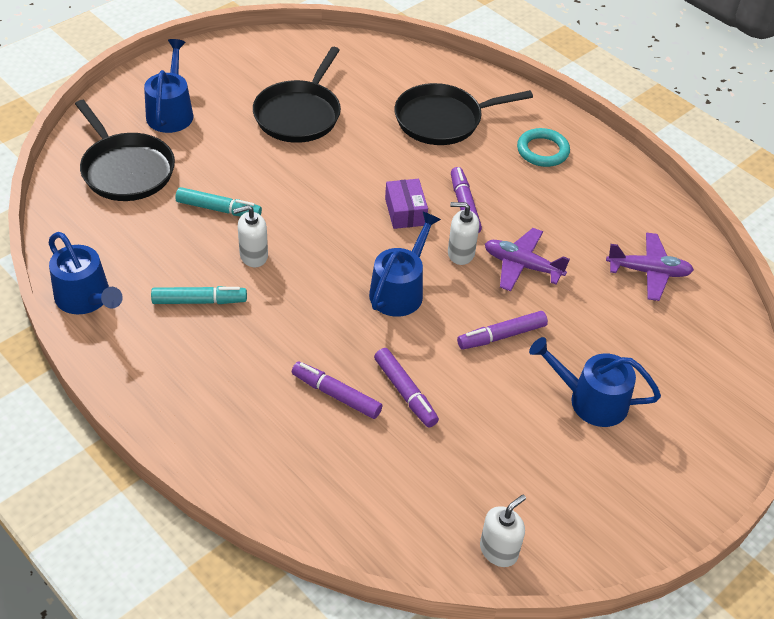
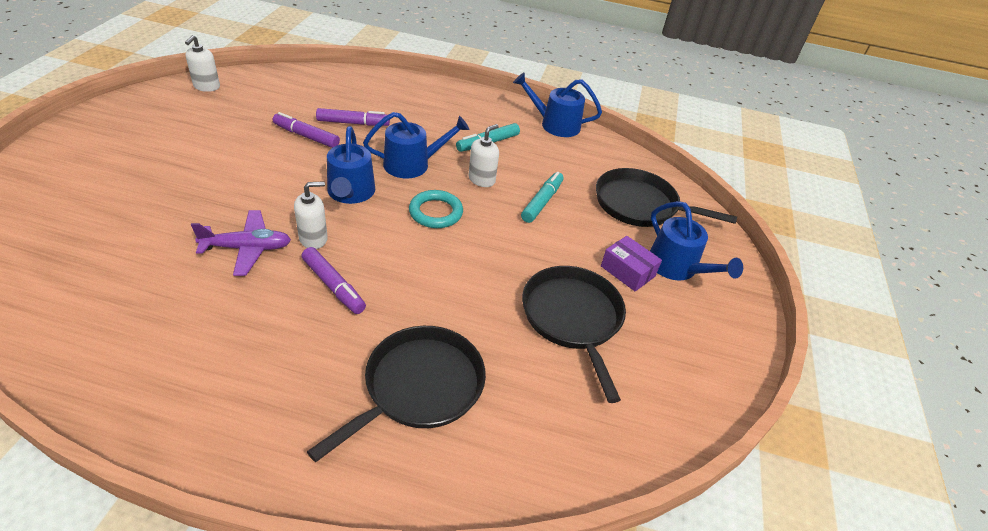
camera: 145 degrees right, 5 degrees down
(218, 209) = (542, 202): turquoise marker -> turquoise marker turned 135 degrees clockwise
(405, 212) = (388, 257): purple box -> purple box (627, 271)
(502, 336) = (246, 188): purple marker -> none
(542, 151) = (268, 399): turquoise ring -> turquoise ring (436, 212)
(591, 400) = (154, 169): blue watering can -> blue watering can (412, 164)
(648, 272) = (100, 290): purple plane -> none

